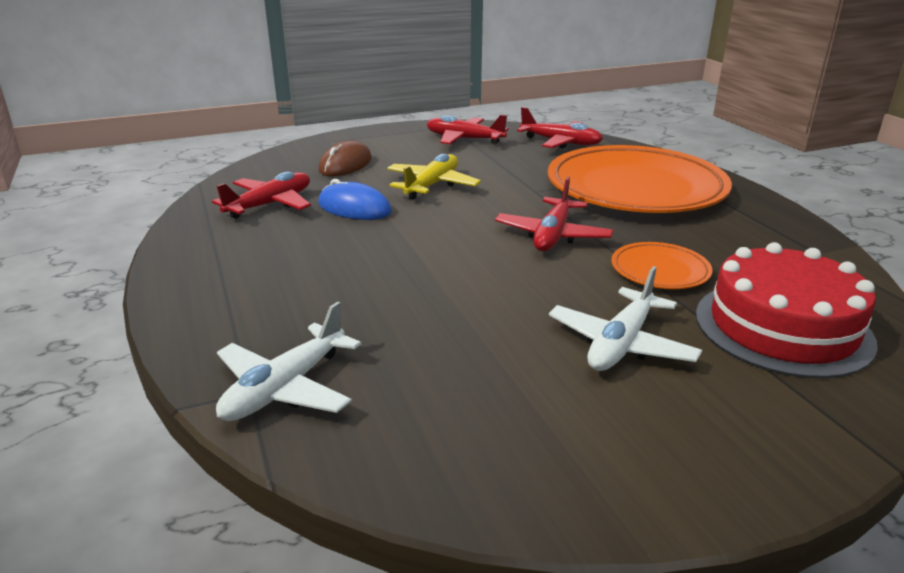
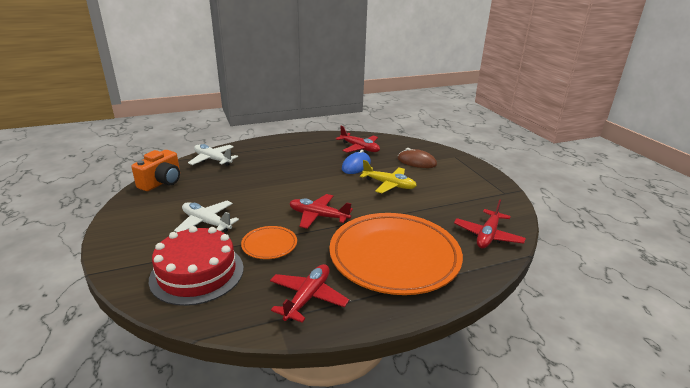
camera: 90 degrees right, 0 degrees up
(438, 462) = (162, 182): none -> orange camera
(464, 139) = (477, 197): red plane -> red plane (307, 298)

